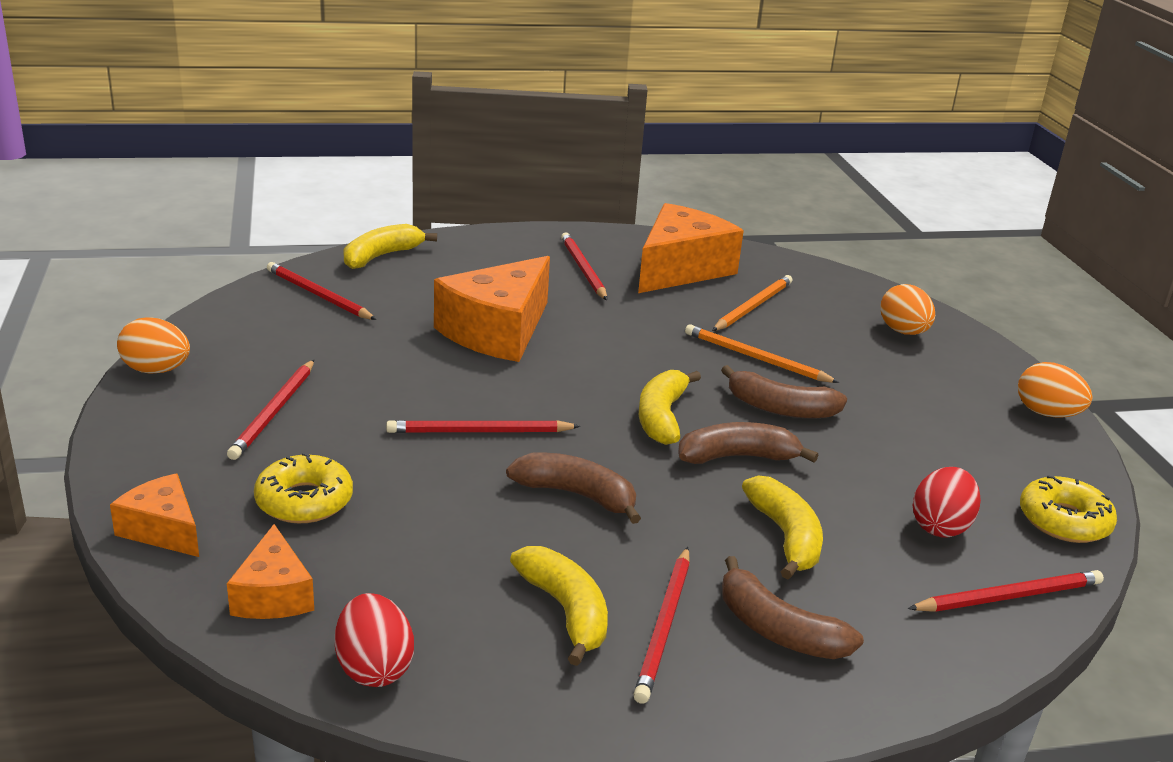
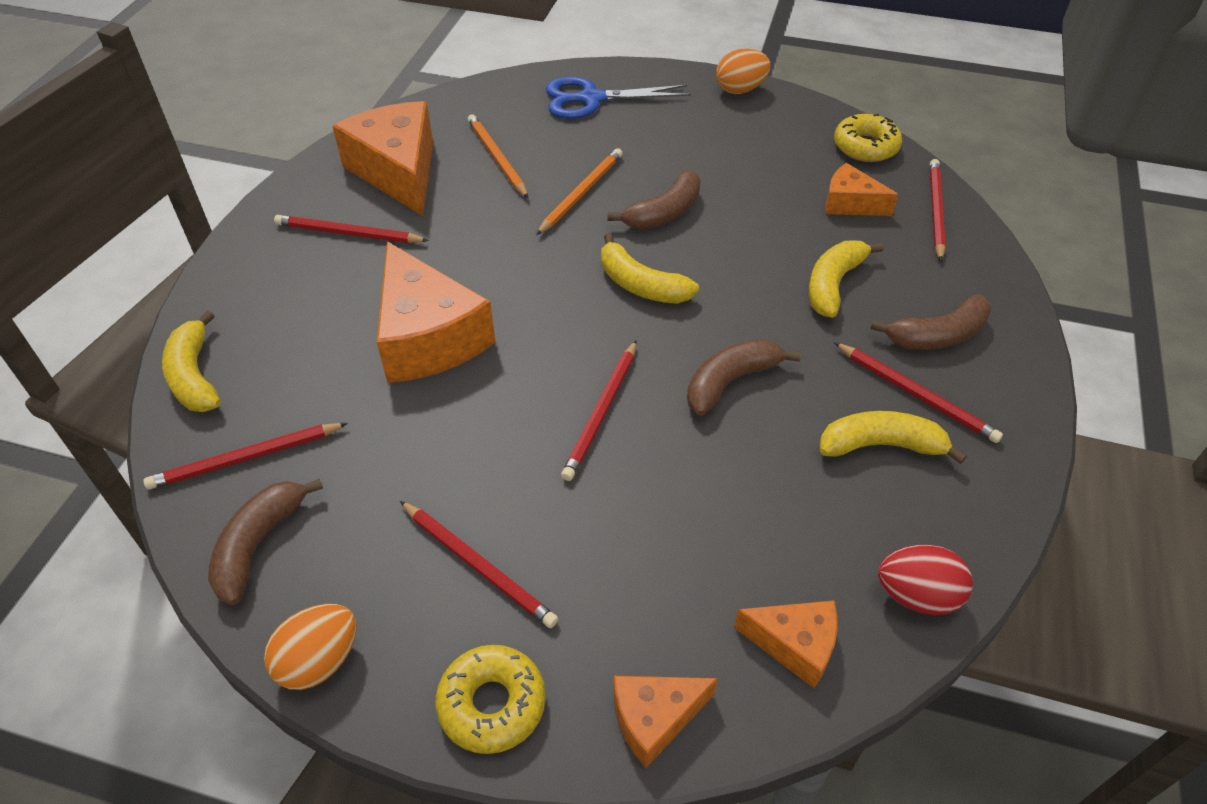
camera: 60 degrees left, 20 degrees up
(304, 501) = (655, 581): yellow donut -> yellow donut (492, 704)
(737, 457) = (720, 265): brown banana -> brown banana (258, 544)
(755, 358) = (581, 193): orange pencil -> orange pencil turned 150 degrees clockwise
(785, 537) = (833, 284): yellow banana -> yellow banana turned 75 degrees counterclockwise
(903, 332) = (591, 99): orange egg -> blue scissors
(940, 526) = (850, 203): red egg -> orange cheese

